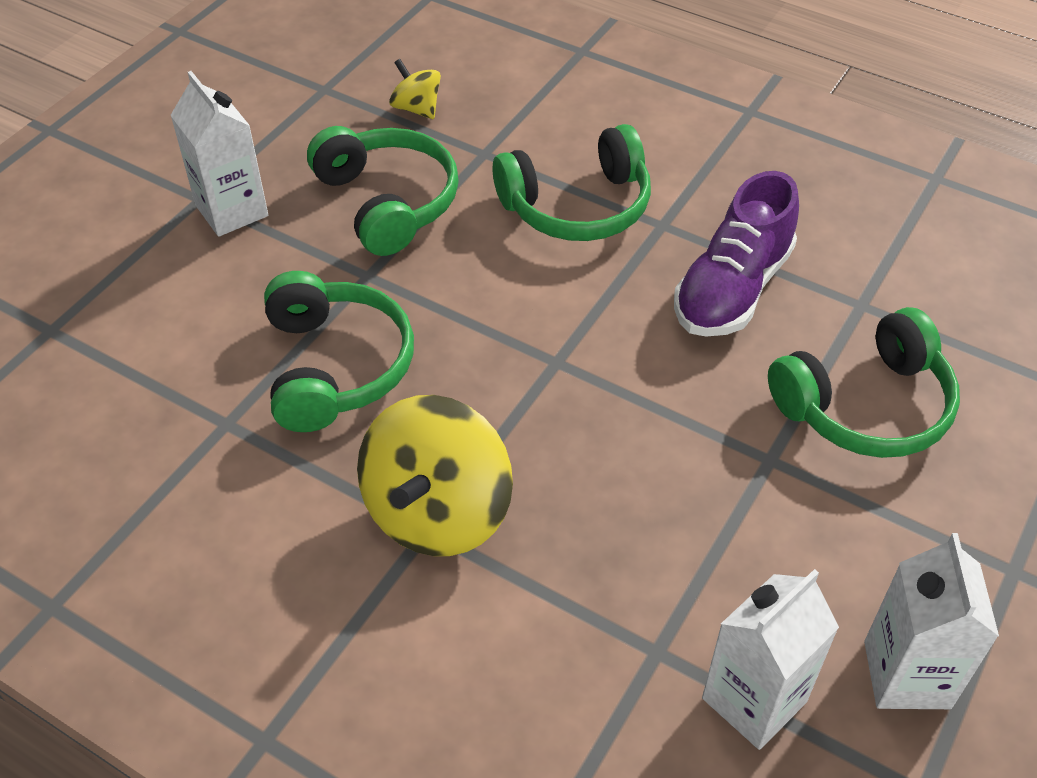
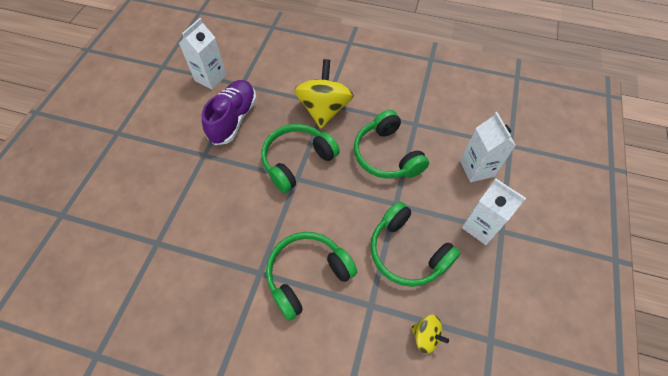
camera: 165 degrees right, 10 degrees up
(732, 289) = (220, 237): purple shoe -> purple shoe (233, 119)
(866, 406) = (162, 187): green headphones -> green headphones (297, 161)
(906, 674) = (162, 94): white carton -> white carton (476, 168)

